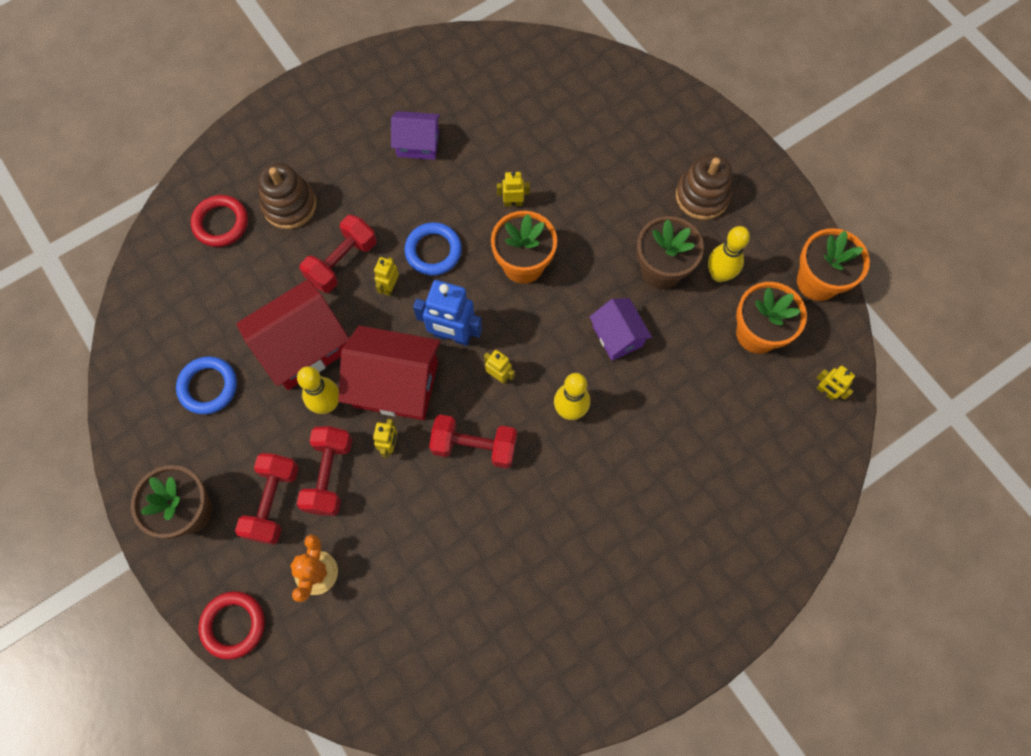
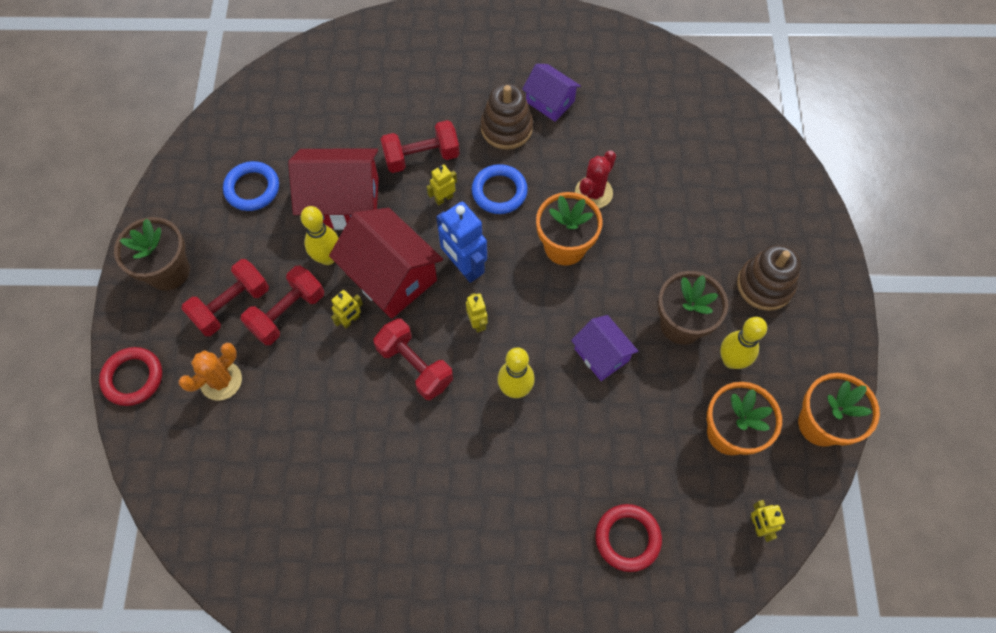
camera: 35 degrees right, 5 degrees down
(221, 223) = (354, 74): red ring -> red ring (627, 538)
(289, 205) = (414, 90): brown stacking toy -> brown stacking toy (506, 128)
(513, 203) = (593, 193): yellow robot -> red cactus
(617, 336) = (601, 355): purple house -> purple house turned 45 degrees counterclockwise

